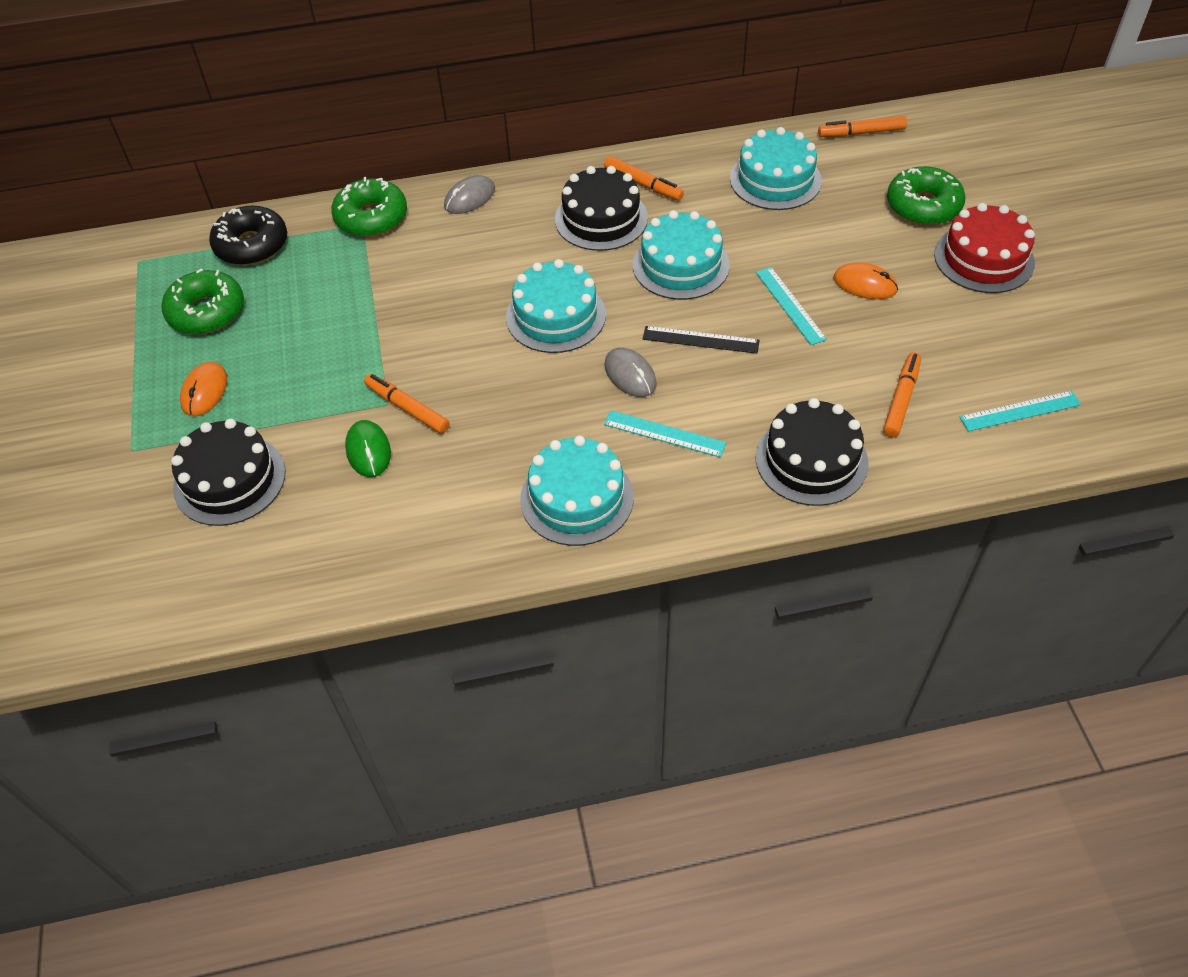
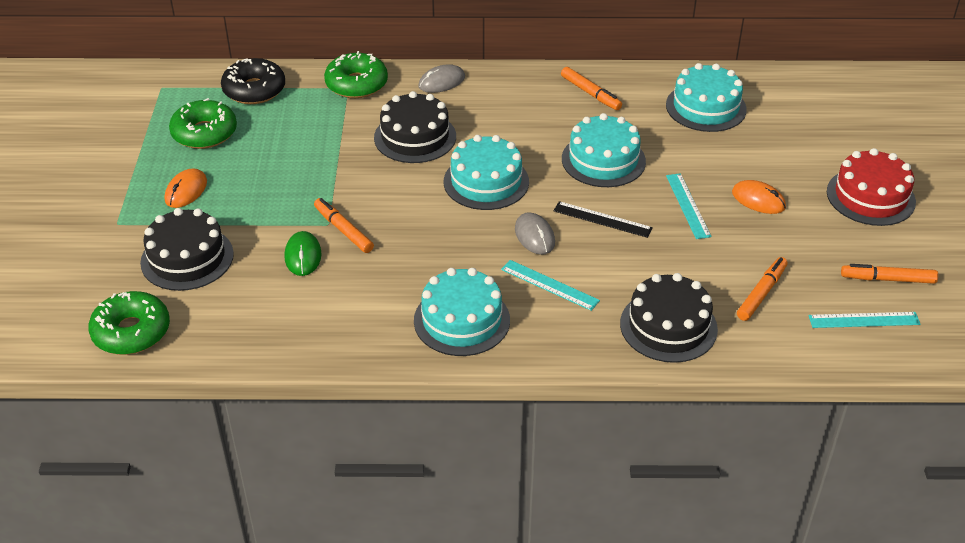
camera: 10 degrees right, 10 degrees down
(601, 218) = (547, 114): black cake -> black cake (415, 137)
(861, 133) = (793, 82): orange marker -> orange marker (887, 279)
(923, 206) = (830, 147): green donut -> green donut (131, 332)

